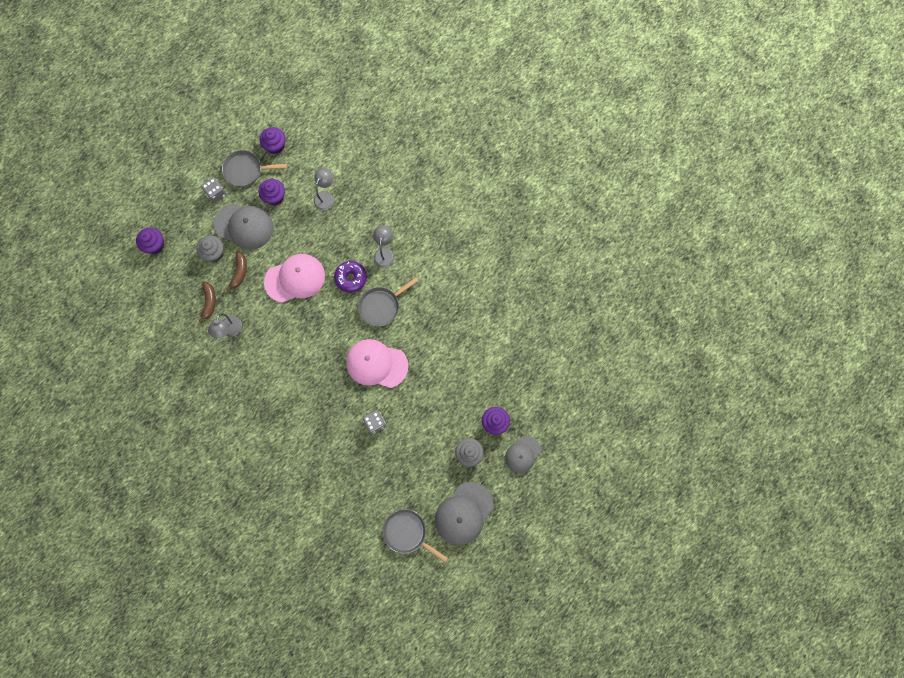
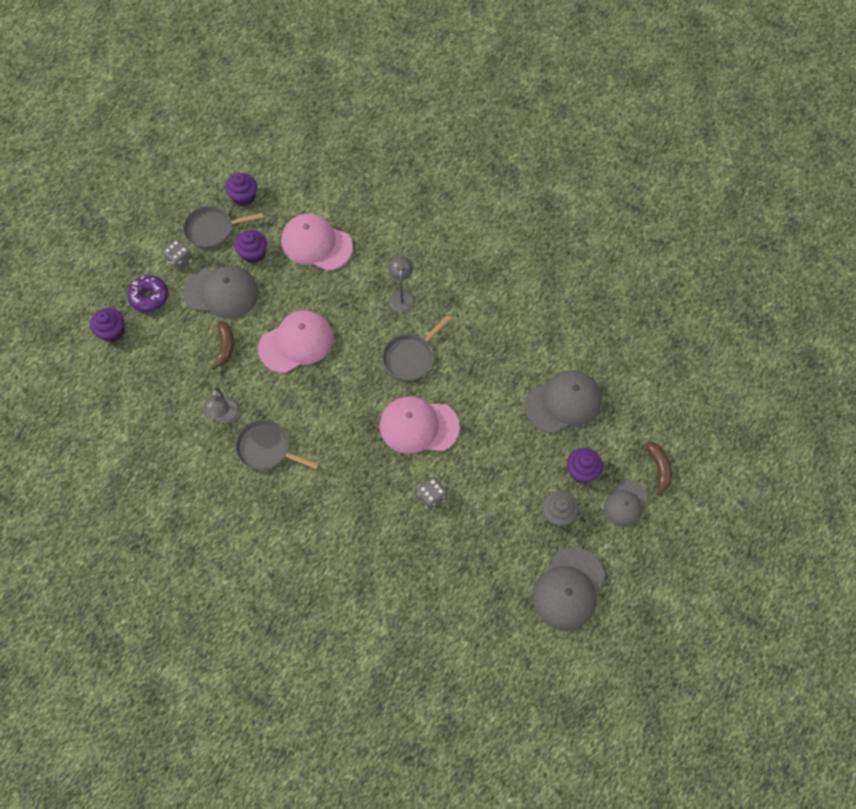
camera: 10 degrees left, 10 degrees down
(209, 302) = (193, 387): brown banana -> brown banana (659, 468)
(214, 253) = (189, 329): grey cupcake -> none
(326, 196) = (316, 244): grey lamp -> pink cap
(351, 278) = (366, 331): purple donut -> purple donut (149, 297)
(407, 533) = (502, 626): grey pan -> grey pan (267, 449)
(493, 364) = (563, 402): none -> grey cap

